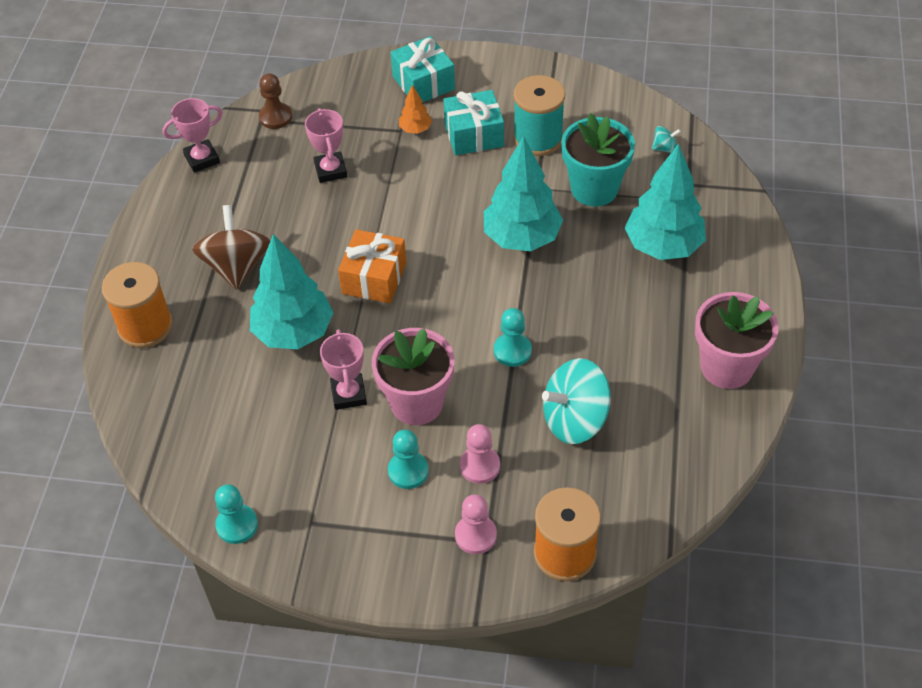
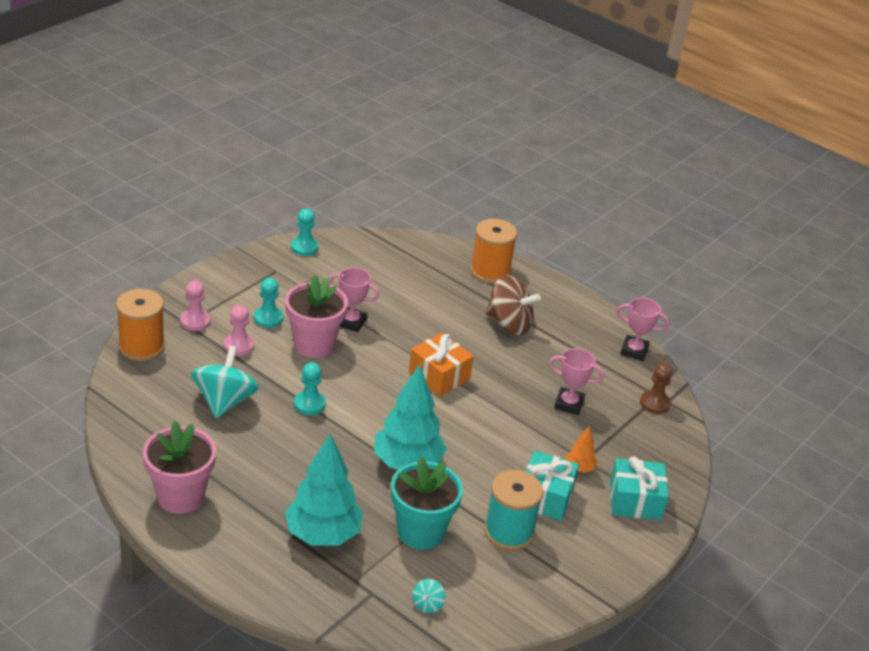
camera: 115 degrees right, 15 degrees down
(202, 159) = (634, 351): pink trophy -> pink trophy turned 75 degrees counterclockwise
(294, 332) = (425, 323): turquoise tree -> none

